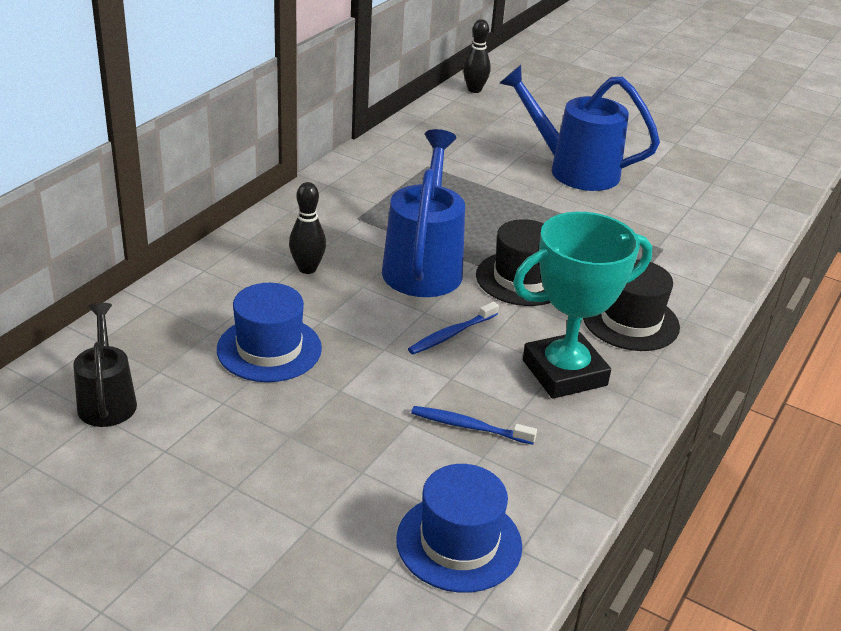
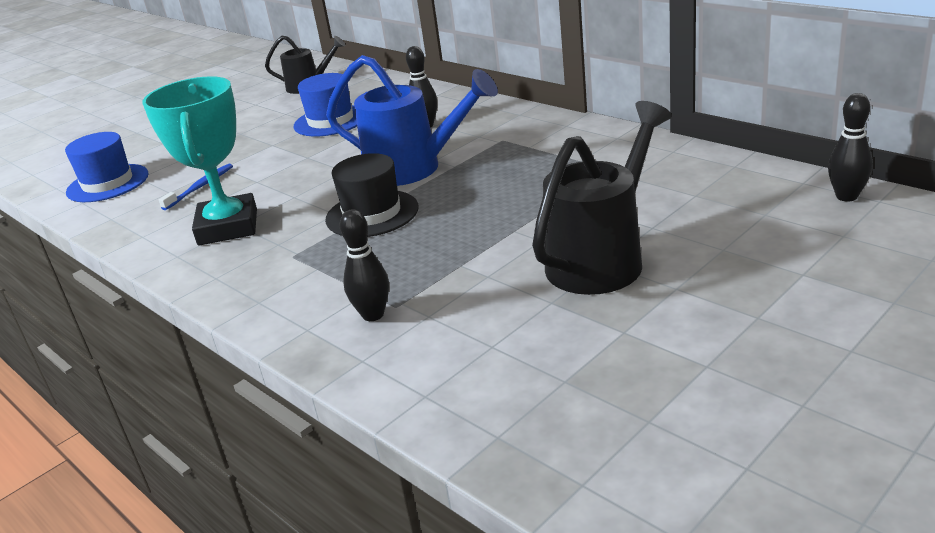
camera: 110 degrees right, 5 degrees down
(451, 334) = (308, 181): blue toothbrush -> none
(573, 170) = (602, 258): blue watering can -> black watering can
(630, 321) = (275, 267): black hat -> none
(678, 257) = (373, 315): none -> black bowling pin

